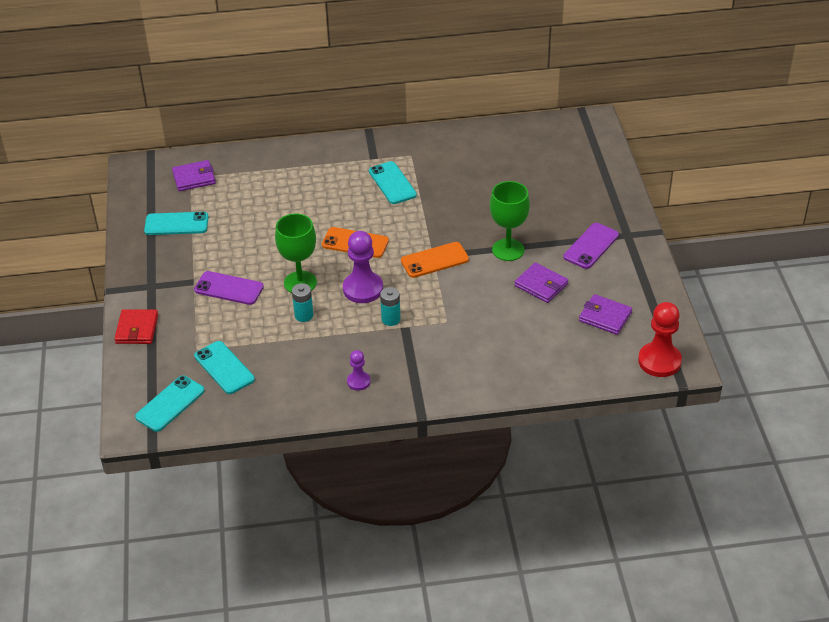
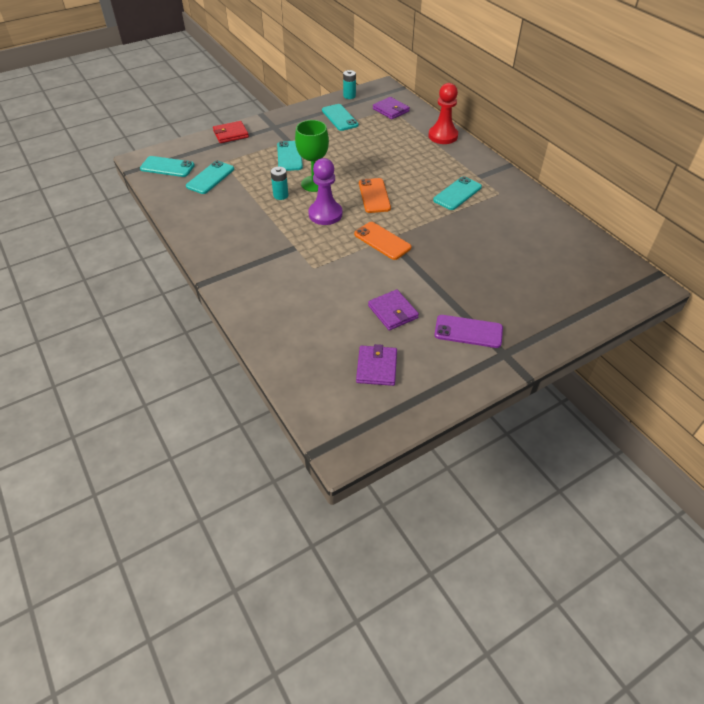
camera: 65 degrees right, 5 degrees up
(229, 288) = (289, 156): purple phone -> turquoise phone
(358, 381) = (223, 241): purple pawn -> none
(391, 319) = (299, 237): turquoise battery -> turquoise battery (349, 96)
(508, 250) = (424, 279): green goblet -> none
(541, 285) = (393, 312): purple wallet -> purple wallet turned 45 degrees counterclockwise
(659, 361) = (336, 426): red pawn -> red pawn (443, 136)

